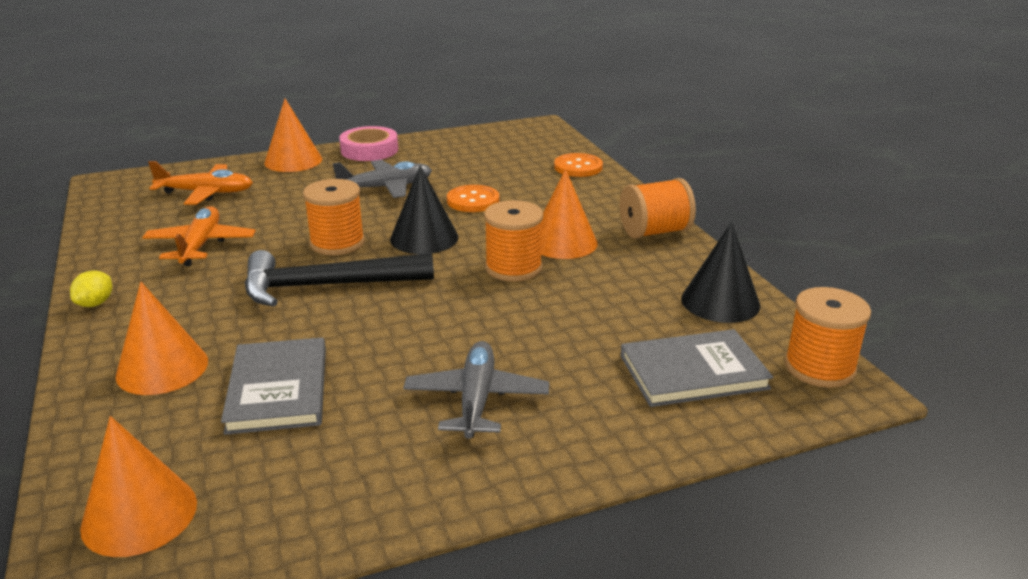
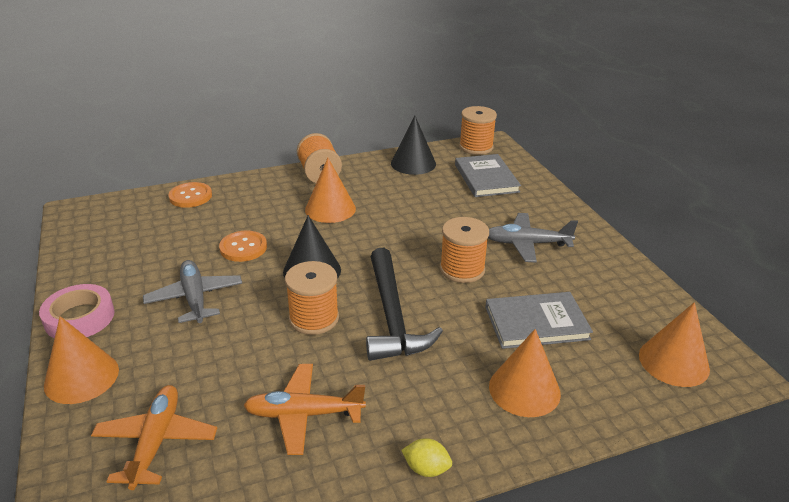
camera: 90 degrees left, 5 degrees up
(513, 268) = (367, 229): orange spool -> orange spool (462, 269)

